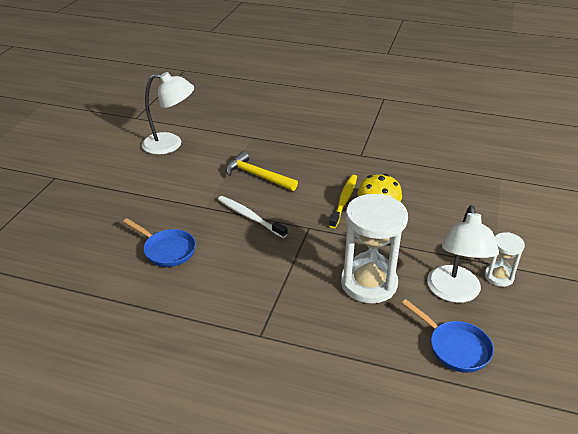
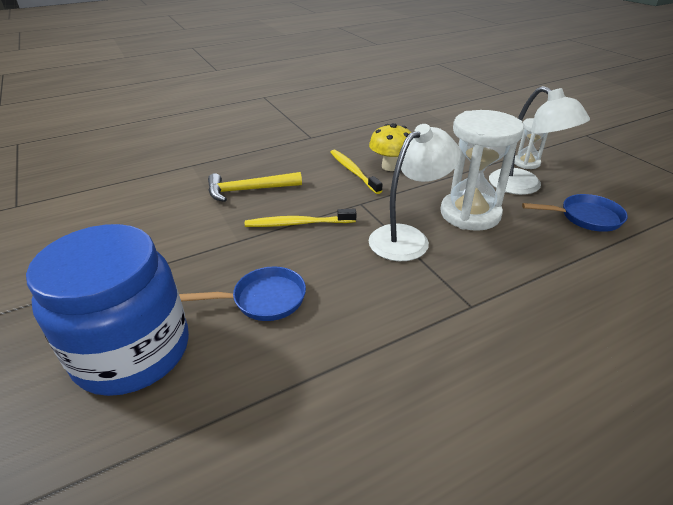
camera: 45 degrees left, 0 degrees up
(85, 235) = (132, 351): none -> blue jar
(170, 144) = (106, 209): white lamp -> white lamp (407, 237)
(249, 217) = (297, 223): white toothbrush -> yellow toothbrush

